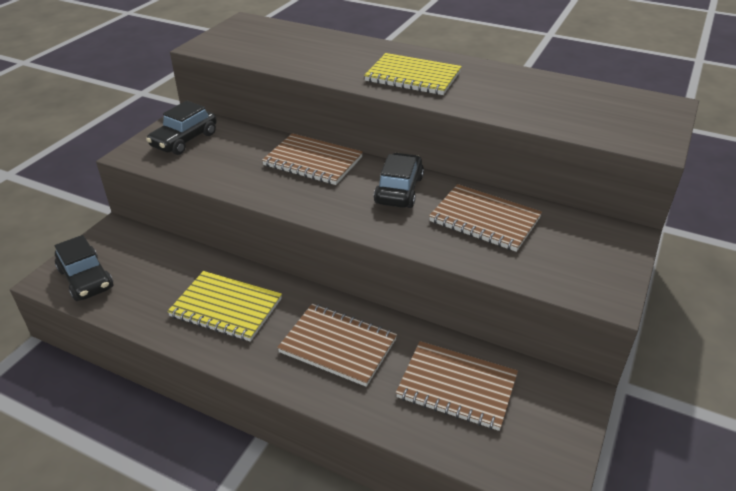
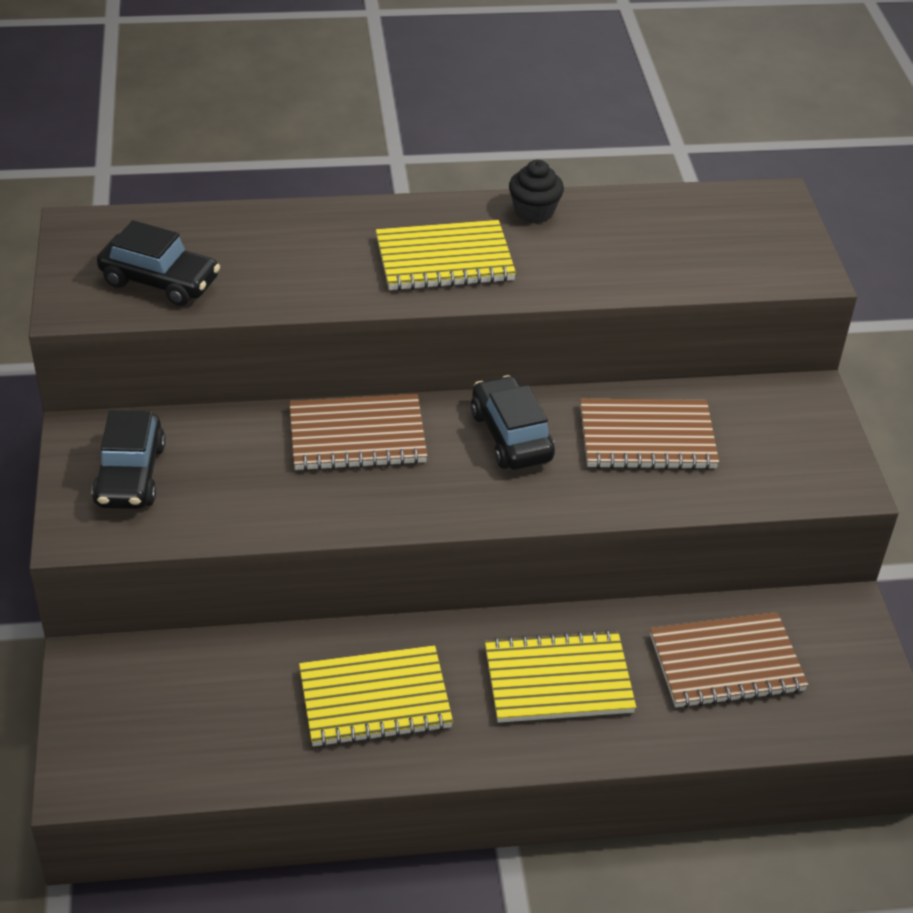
camera: 35 degrees left, 5 degrees up
(86, 279) = (134, 755): black car -> black car (160, 281)
(338, 346) = (558, 680): brown notebook -> yellow notebook
(491, 71) = (534, 212): none -> black cupcake

